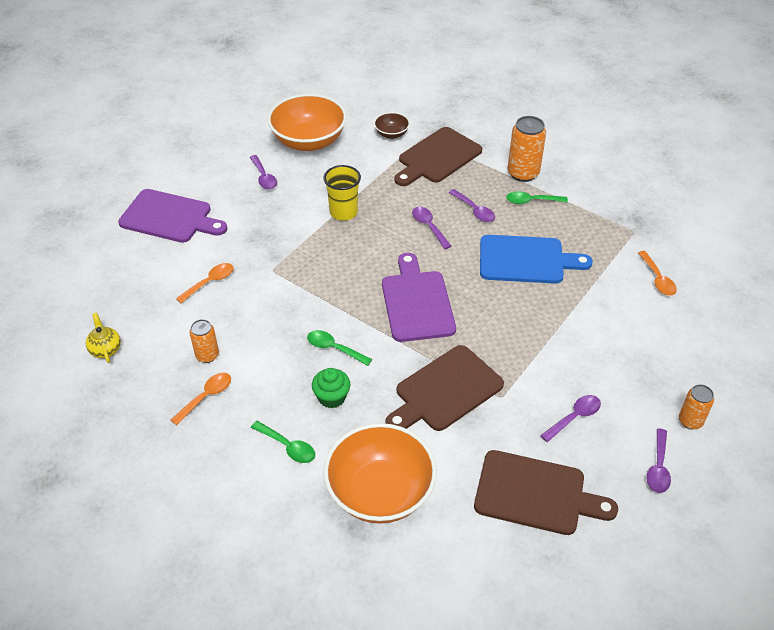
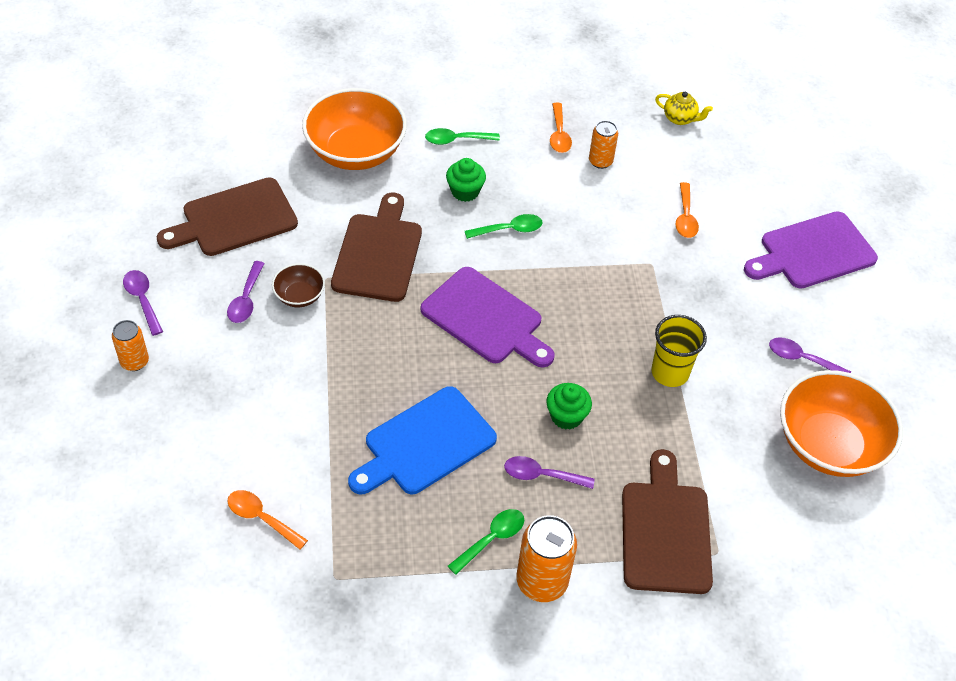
camera: 135 degrees right, 5 degrees up
(391, 134) = (759, 530): brown bowl -> brown bowl (299, 296)
(429, 227) = (566, 416): purple spoon -> green cupcake

